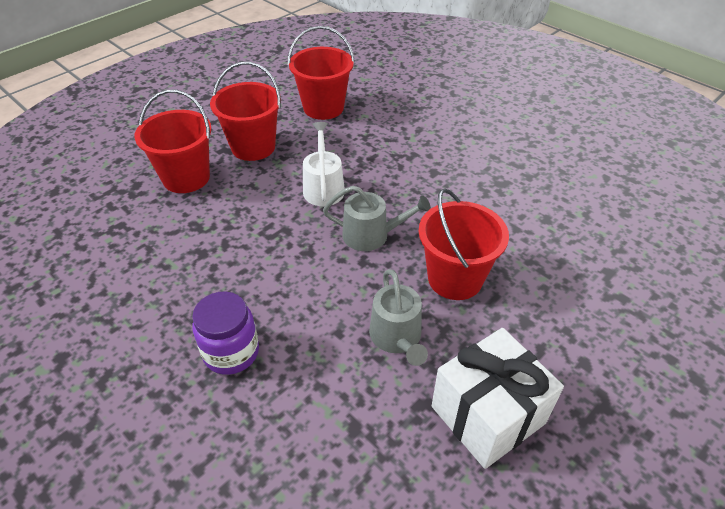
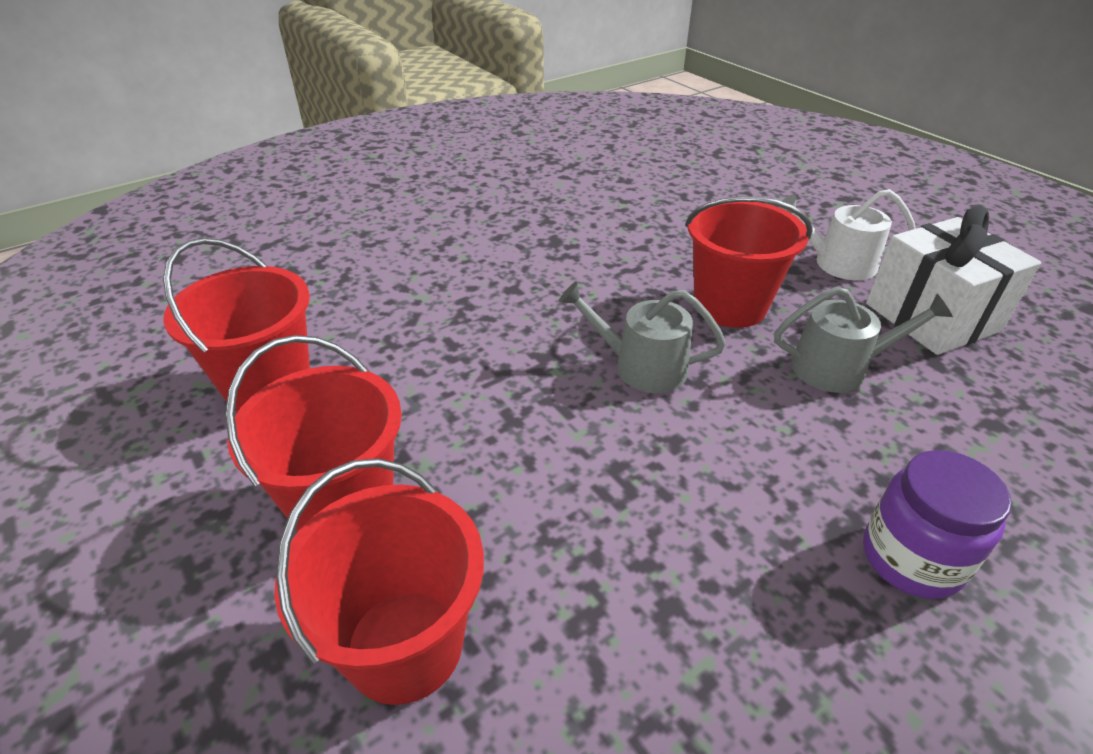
camera: 80 degrees left, 5 degrees down
(323, 188) = (514, 408): white watering can -> white watering can (837, 263)
(371, 235) = (641, 367): grey watering can -> grey watering can turned 90 degrees counterclockwise

